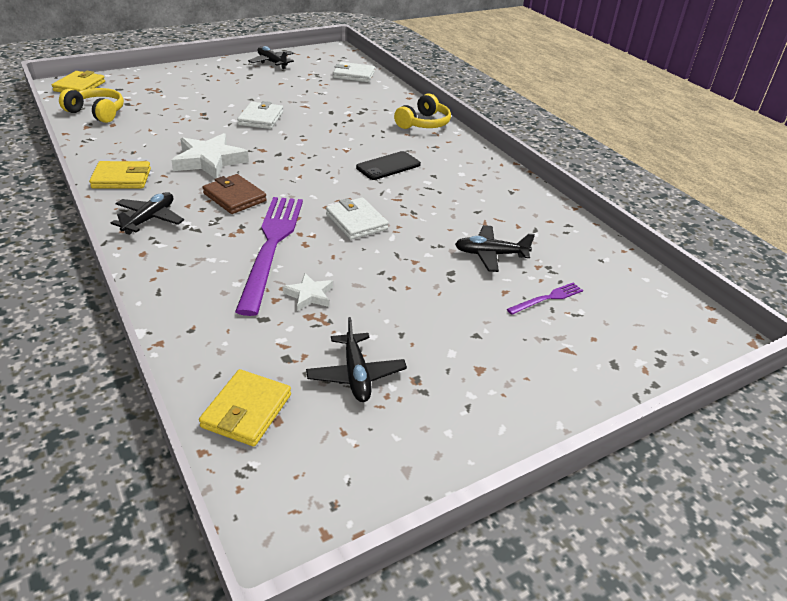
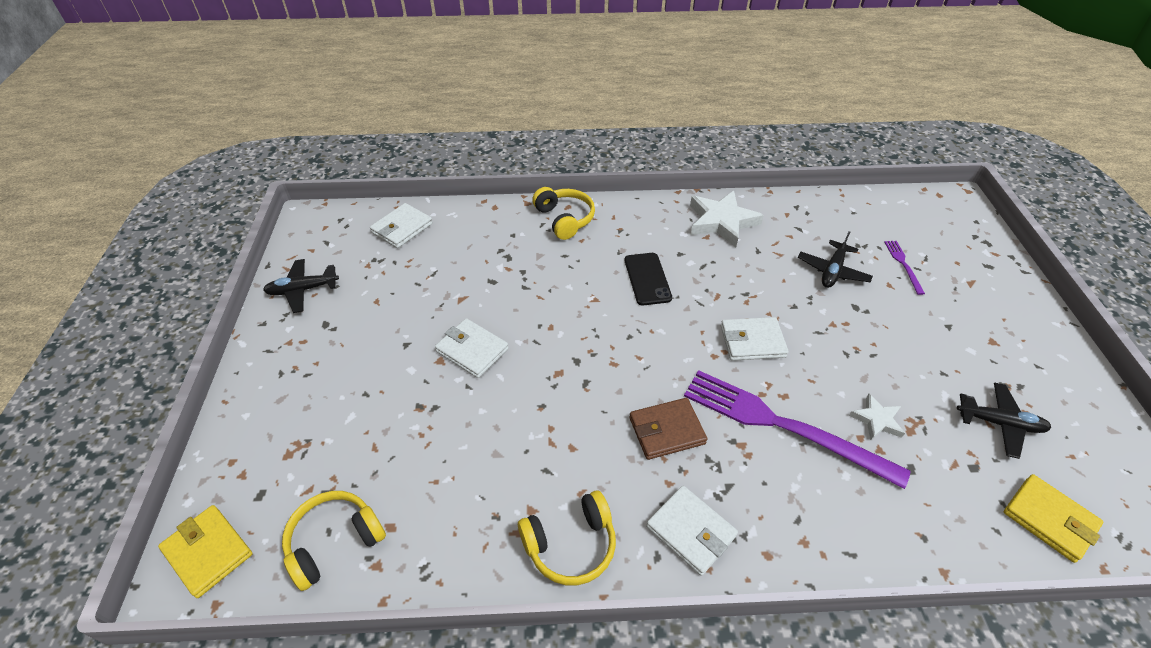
camera: 60 degrees left, 10 degrees up
(122, 178) = (570, 544): yellow wallet -> yellow headphones
(149, 219) = (690, 531): black plane -> white wallet
(209, 161) = (563, 433): white star -> white star (721, 222)

